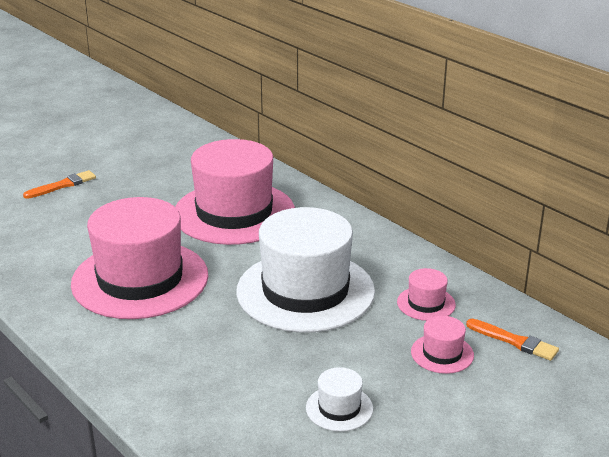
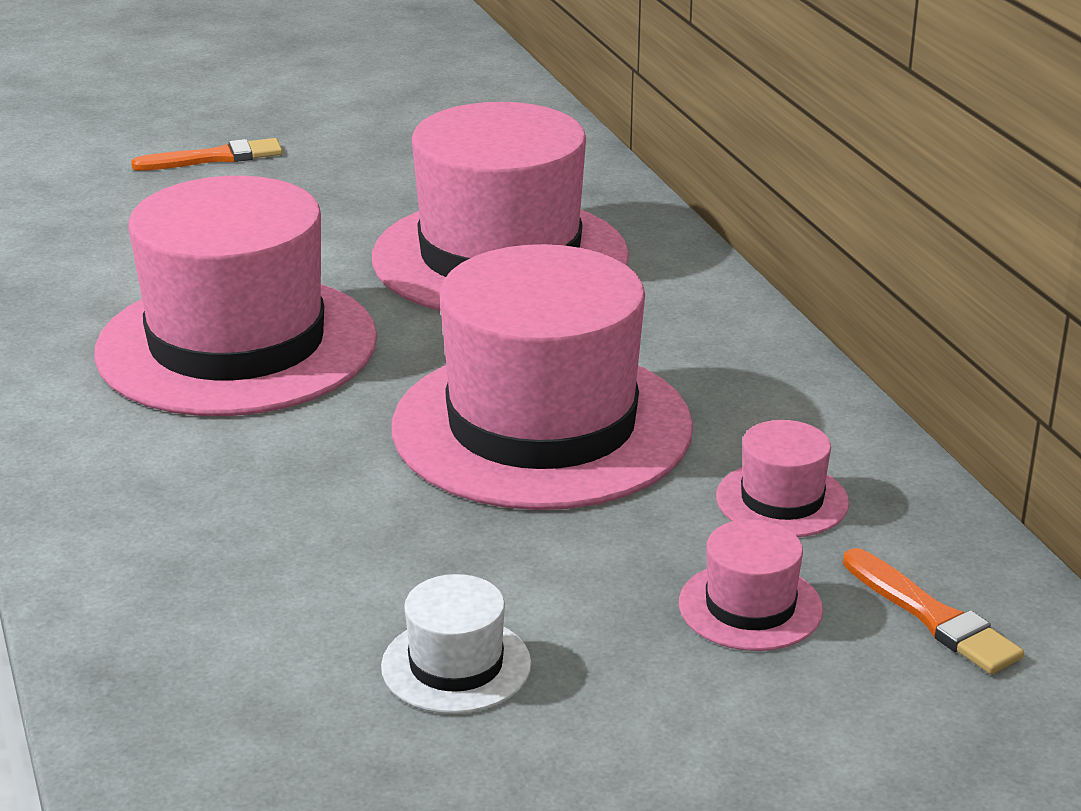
camera: 20 degrees right, 0 degrees up
(305, 291) = (542, 427): white hat -> pink hat

